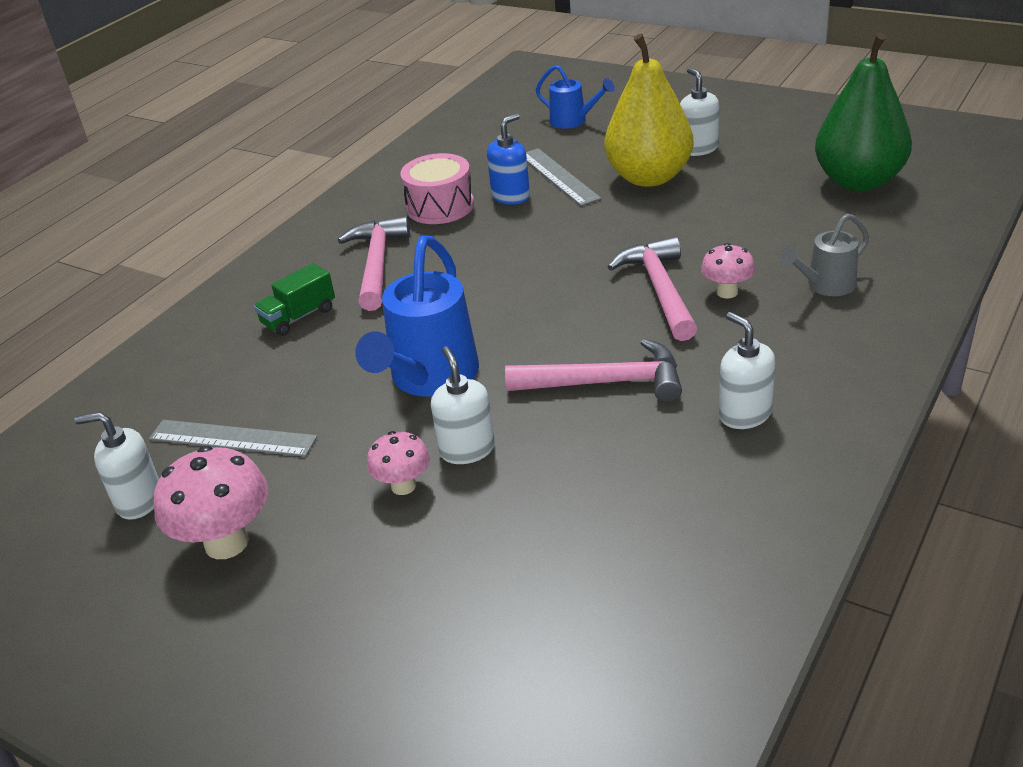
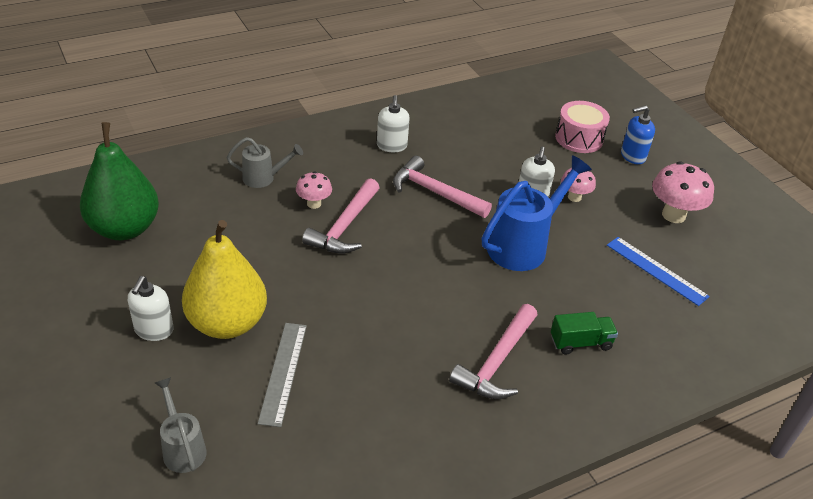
camera: 155 degrees left, 5 degrees up
(139, 501) = (718, 260): white soap dispenser -> none
(232, 438) = (656, 270): grey ruler -> blue ruler
(440, 206) = (403, 400): pink drum -> pink drum (579, 138)
(511, 196) = (341, 373): blue soap dispenser -> blue soap dispenser (632, 156)
(573, 121) = (182, 448): blue watering can -> grey watering can

